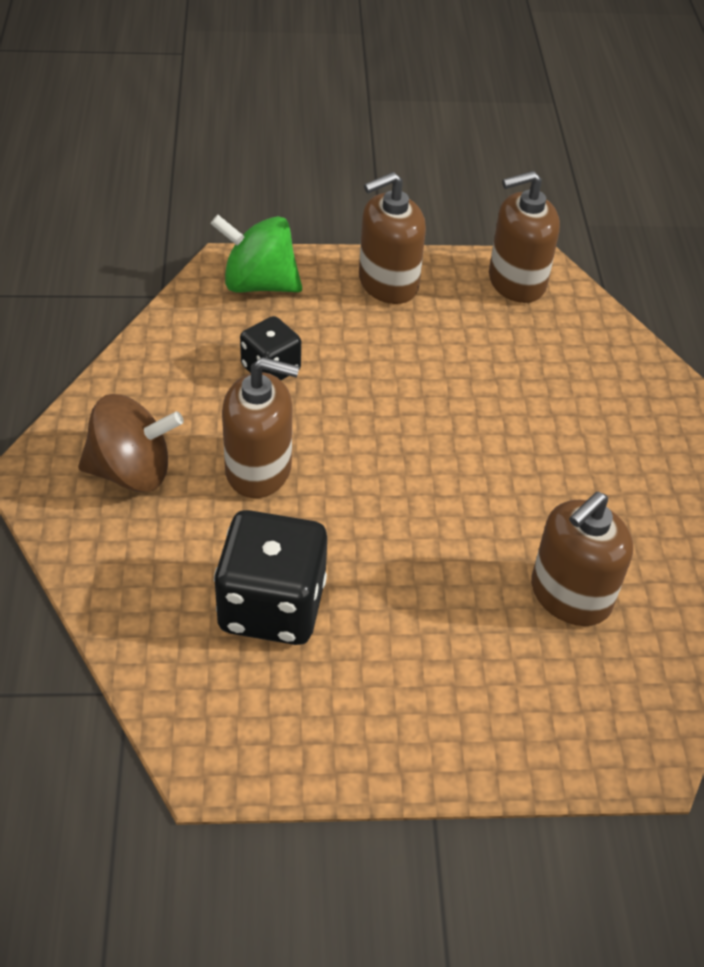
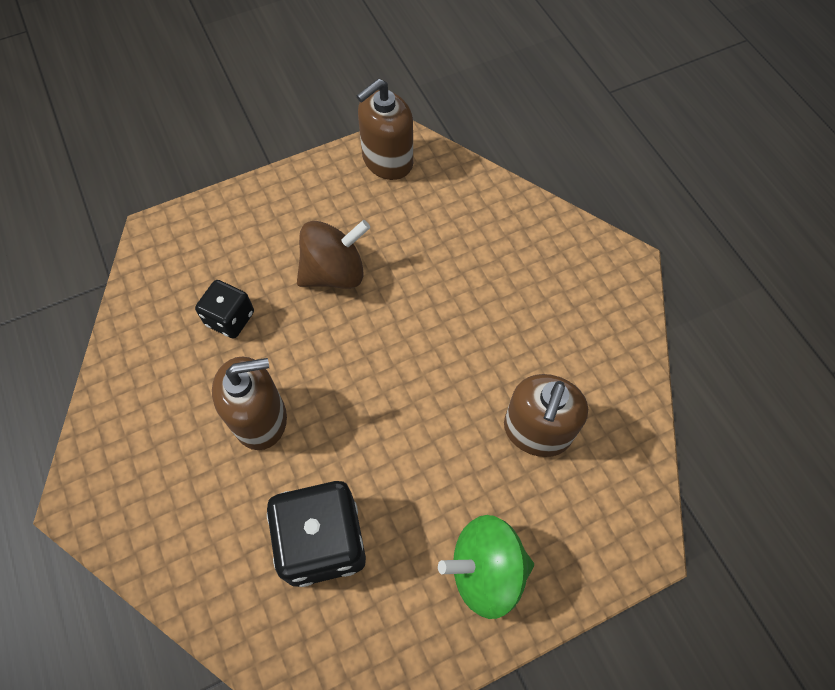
camera: 20 degrees left, 15 degrees up
(132, 471) = (159, 465): brown spinning top -> brown spinning top (334, 272)
(259, 284) = (187, 240): green spinning top -> green spinning top (486, 571)
(388, 283) = (289, 200): brown soap dispenser -> none

